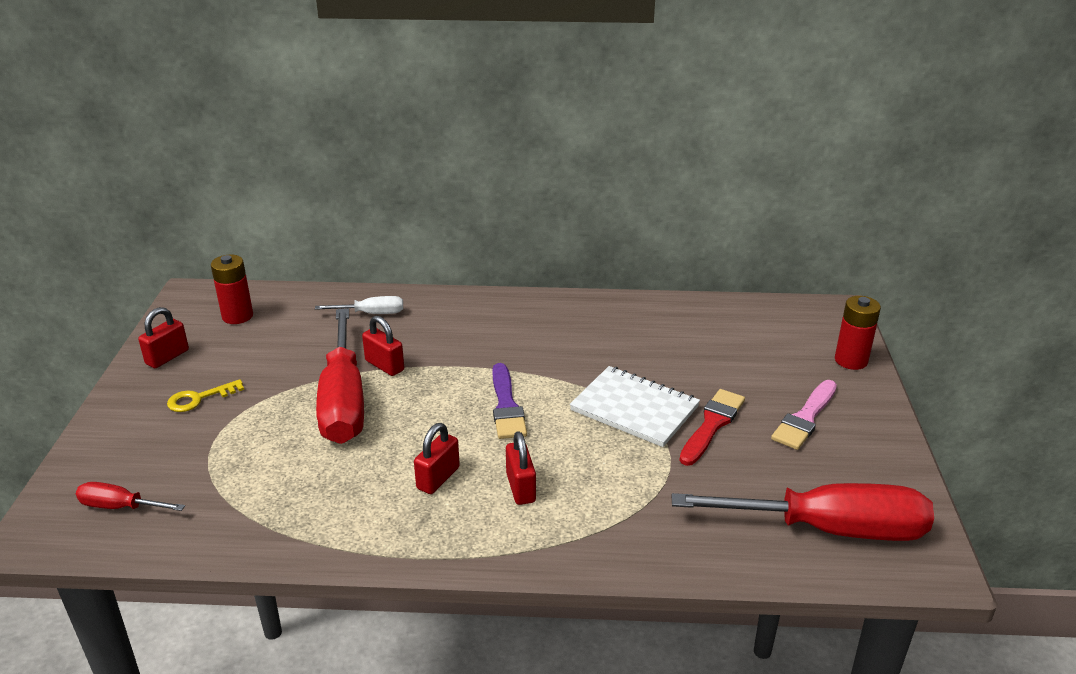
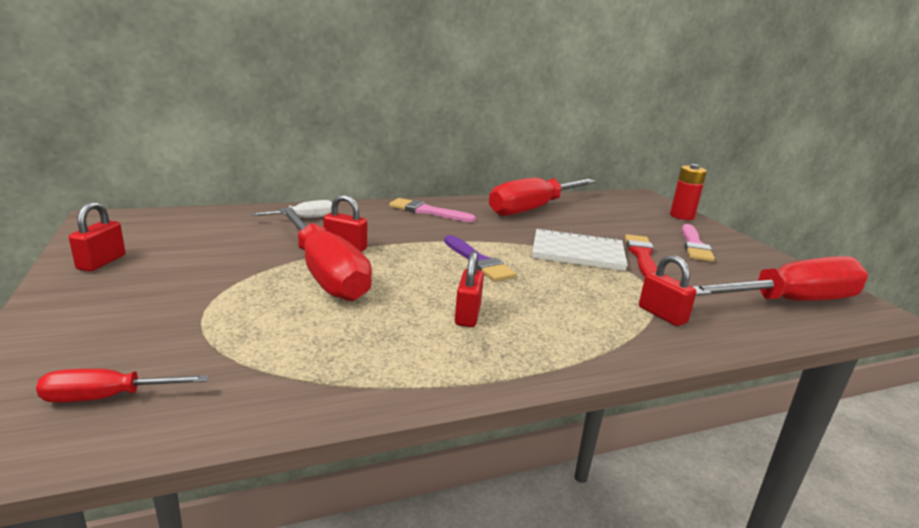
camera: 25 degrees left, 10 degrees down
(199, 398) = (161, 289): yellow key -> none
(237, 316) = (167, 229): red battery -> none
(512, 315) = (427, 211): none -> pink brush
(521, 488) = (547, 311): red padlock -> red padlock (662, 315)
(647, 324) = (533, 209): none -> red screwdriver

